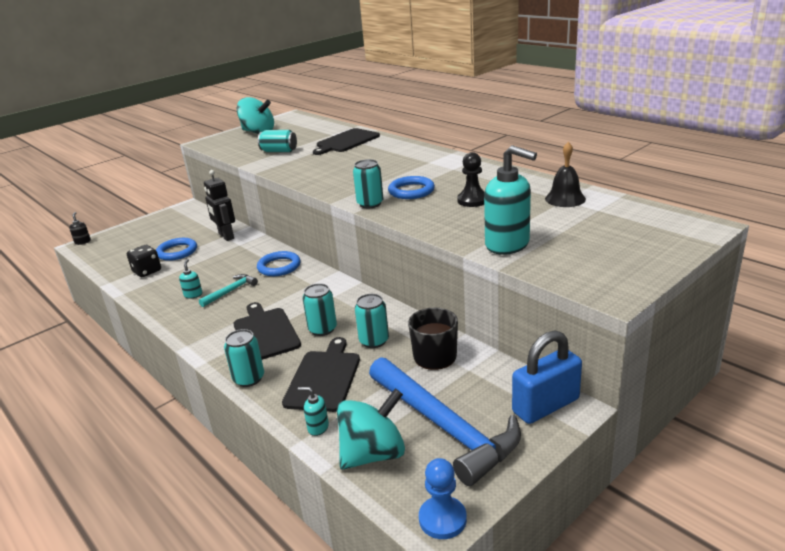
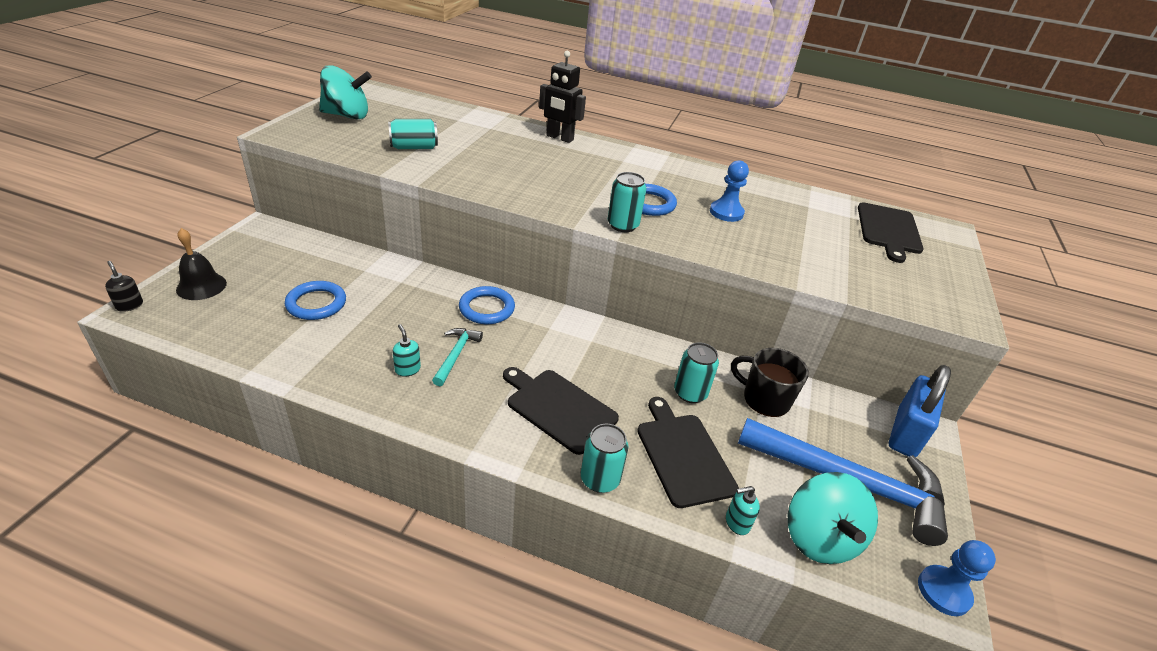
camera: 35 degrees left, 10 degrees up
(147, 271) = (298, 342): black dice -> none
(226, 236) = (369, 270): black robot -> black robot (559, 138)
(322, 329) = (621, 389): turquoise can -> none
(346, 141) = (490, 131): black cutting board -> black cutting board (889, 230)
(373, 454) = (819, 538): turquoise spinning top -> turquoise spinning top turned 150 degrees clockwise
(472, 200) = (726, 212): black pawn -> blue pawn
(508, 245) = (821, 269): turquoise soap dispenser -> none
(565, 199) = (808, 205): black bell -> black bell (201, 286)

